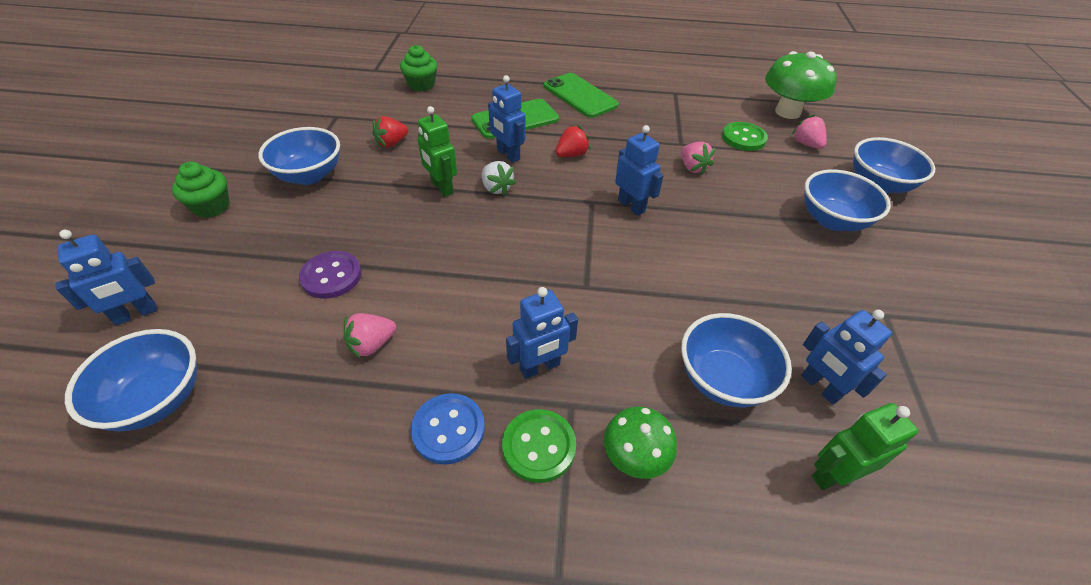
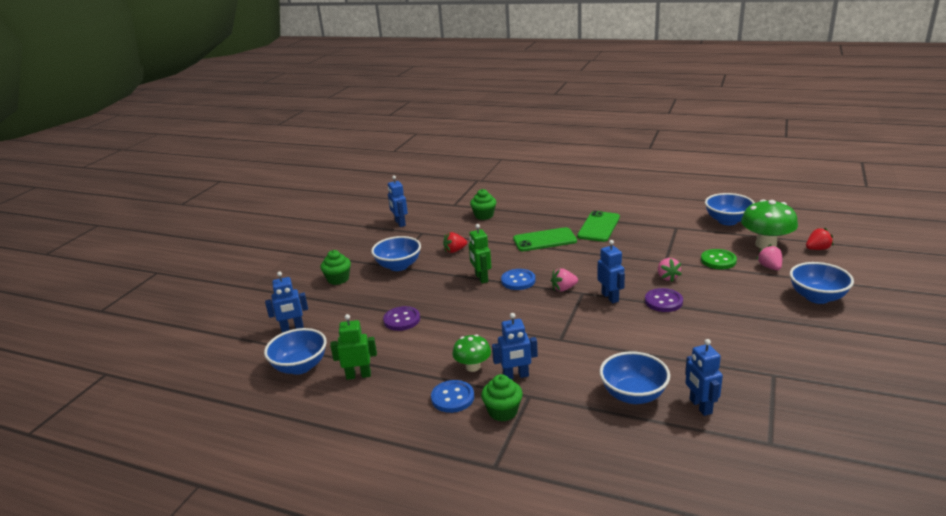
camera: 20 degrees right, 20 degrees down
(372, 344) = (418, 355): pink strawberry -> pink strawberry (563, 289)
(496, 188) = (518, 281): white strawberry -> blue button
(508, 155) = (532, 261): blue robot -> blue robot (400, 223)
(539, 446) = (503, 411): green button -> green cupcake
(571, 155) = (578, 264): red strawberry -> red strawberry (817, 249)
(580, 96) = (598, 227): green phone -> green phone turned 45 degrees clockwise
(634, 457) = (559, 423): green mushroom -> green mushroom (473, 367)
(702, 207) = (663, 301): none -> purple button
(832, 220) = (763, 317): blue bowl -> blue bowl (727, 221)
(833, 474) = (685, 448): green robot -> green robot (358, 375)

